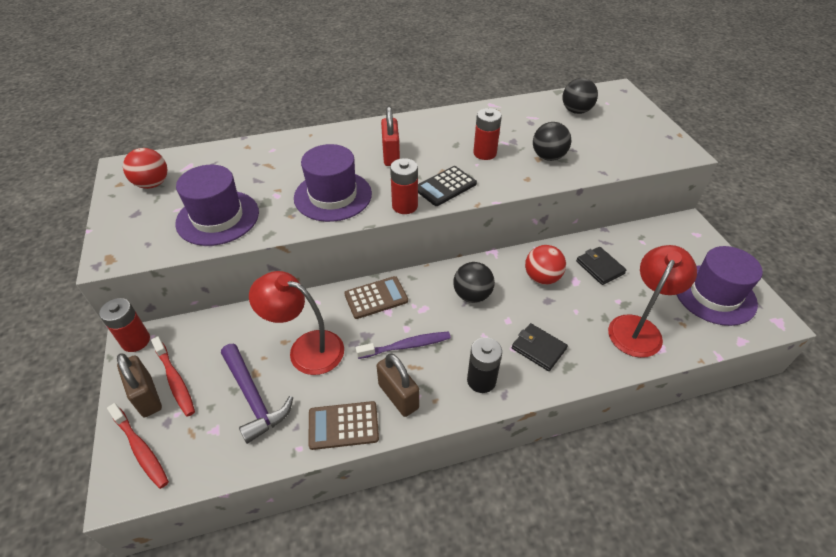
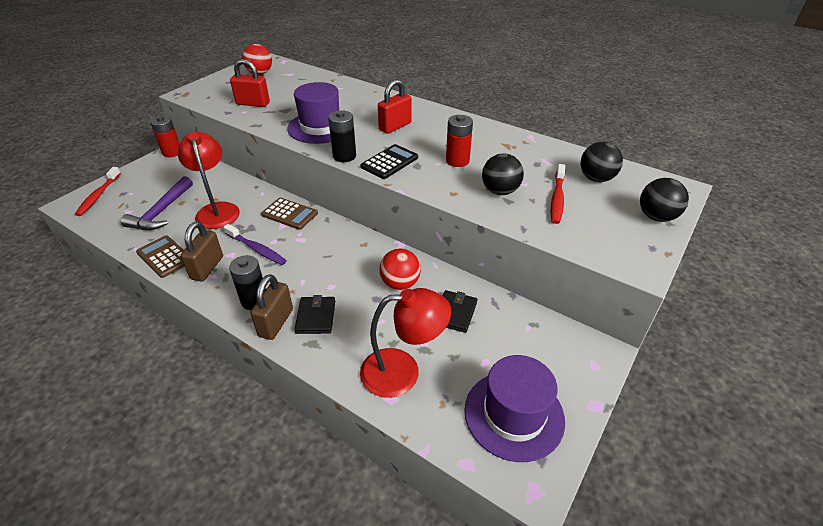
camera: 50 degrees right, 5 degrees down
(147, 396) = (135, 177): brown padlock -> brown padlock (276, 323)
(175, 380) = (154, 179): red toothbrush -> red toothbrush (557, 198)
(218, 217) = (253, 103): purple hat -> red padlock
(405, 206) = (344, 156): red battery -> black battery
(445, 186) = (389, 162): black calculator -> black calculator turned 120 degrees clockwise
(472, 295) = (339, 256): black ball -> black ball (656, 217)

